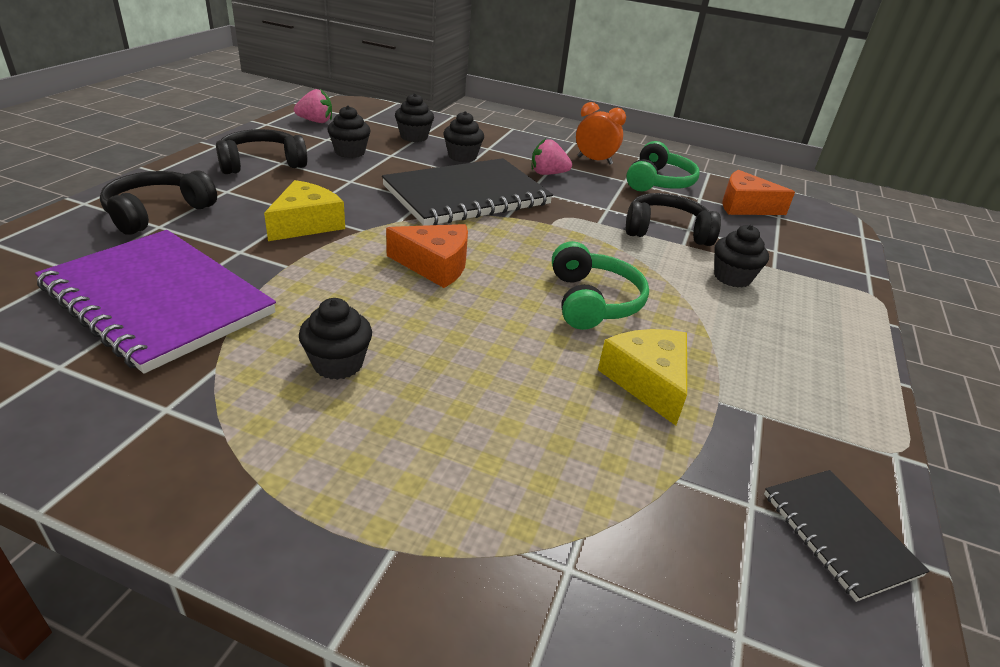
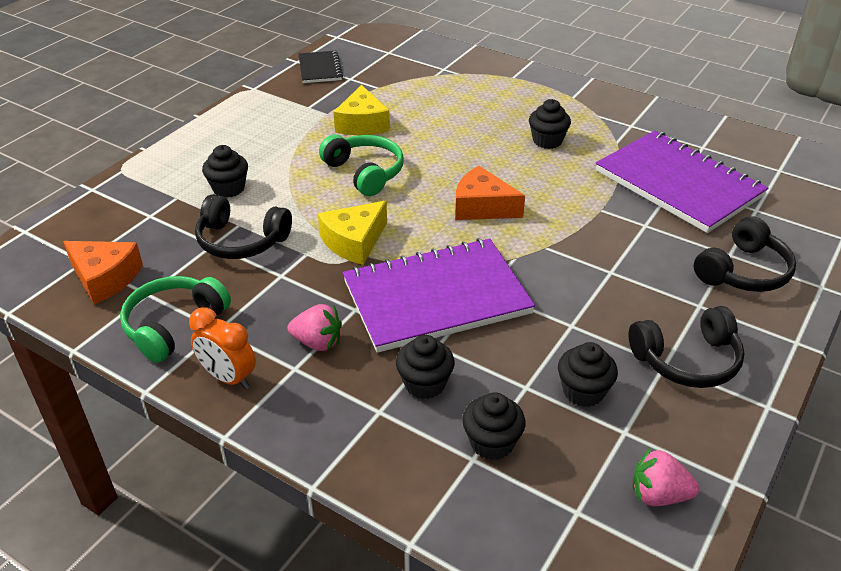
camera: 165 degrees left, 5 degrees up
(306, 224) = (600, 255): yellow cheese -> yellow cheese (354, 242)
(466, 195) = (436, 298): black notebook -> purple notebook
(593, 301) = (365, 172): green headphones -> green headphones turned 135 degrees clockwise

